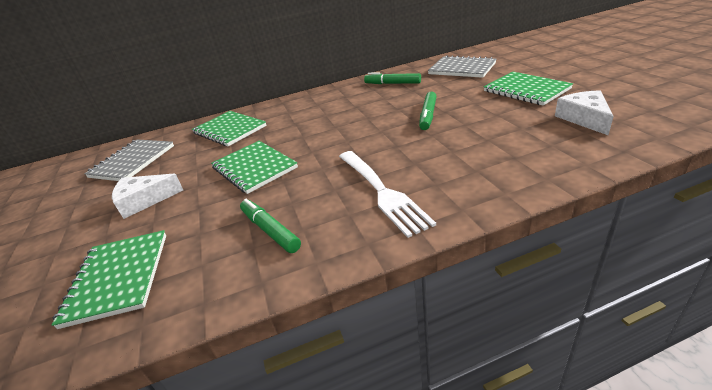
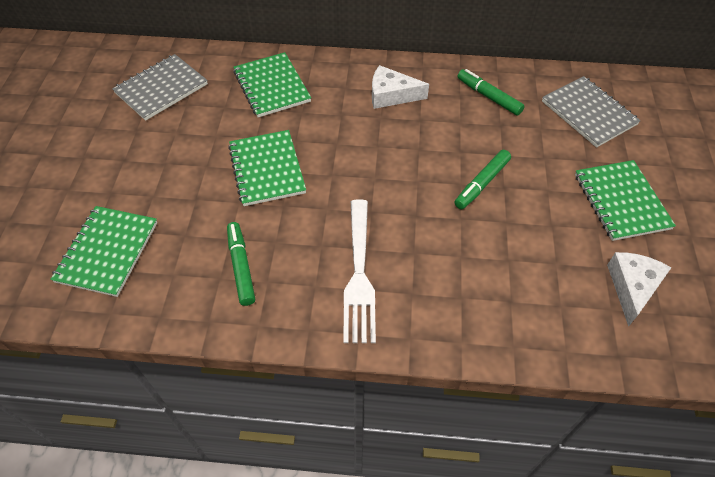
camera: 20 degrees right, 20 degrees up
(144, 201) = (154, 161): white cheese -> white cheese (391, 95)

